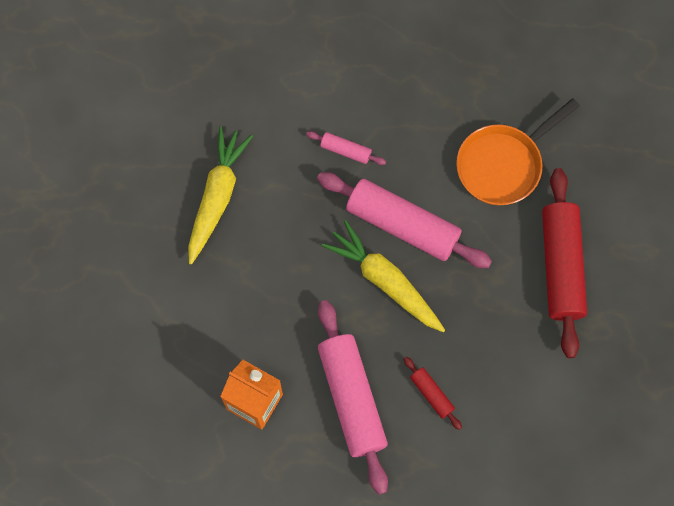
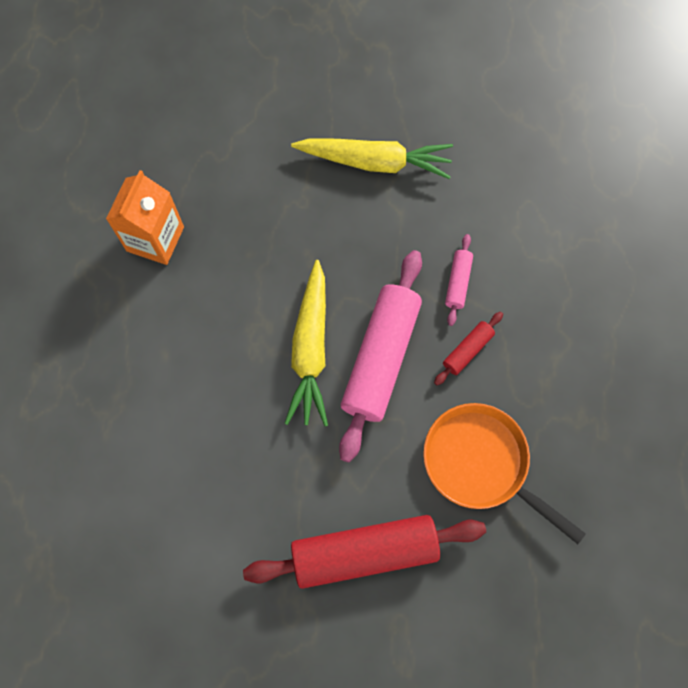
camera: 80 degrees right, 0 degrees up
(351, 398) = (170, 336): pink rolling pin -> none
(385, 281) = (310, 350): yellow carrot -> yellow carrot turned 150 degrees clockwise
(431, 394) = (186, 421): red rolling pin -> red rolling pin (467, 350)

